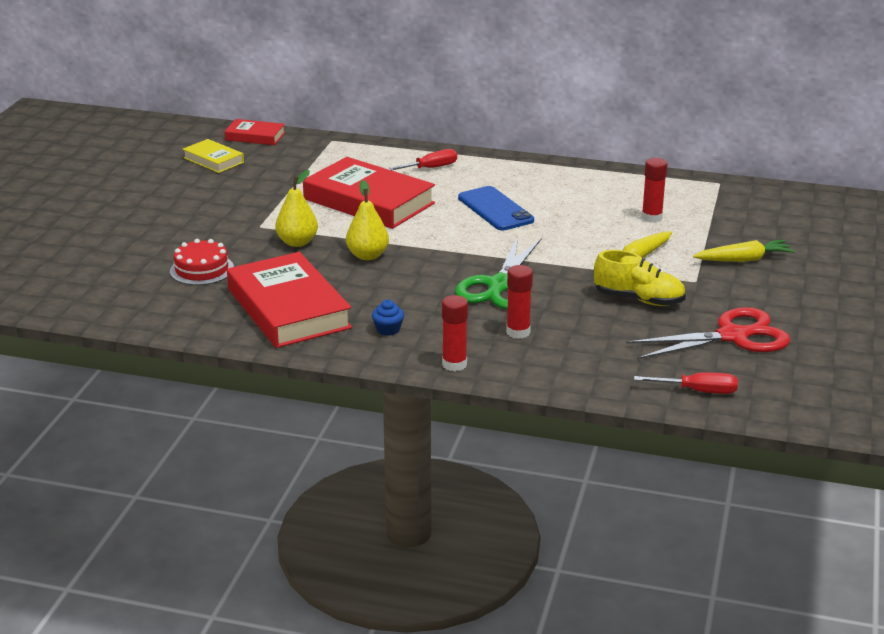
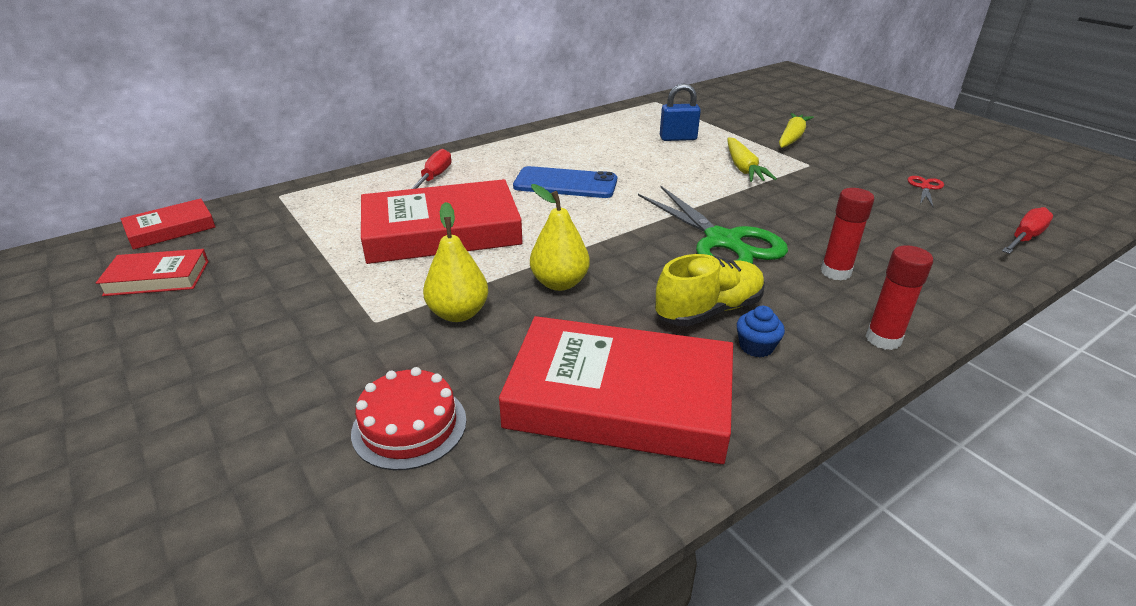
camera: 50 degrees left, 5 degrees up
(213, 160) = (157, 278): yellow book -> red book
(638, 300) = (821, 195): yellow shoe -> yellow shoe (708, 310)
(651, 218) = (678, 138): red glue stick -> blue padlock
(733, 336) = (925, 187): red scissors -> red scissors, size x0.43

